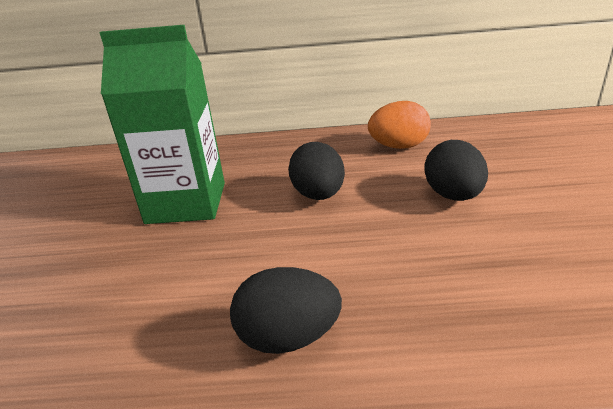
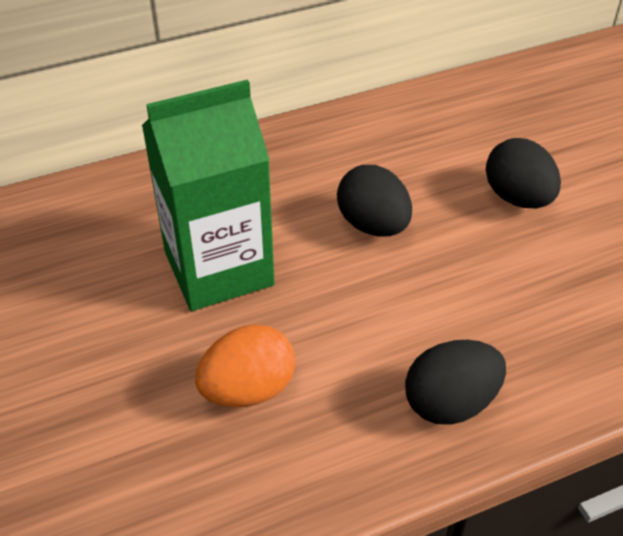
camera: 25 degrees left, 15 degrees up
(399, 147) = (423, 130): orange egg -> orange egg (248, 389)

